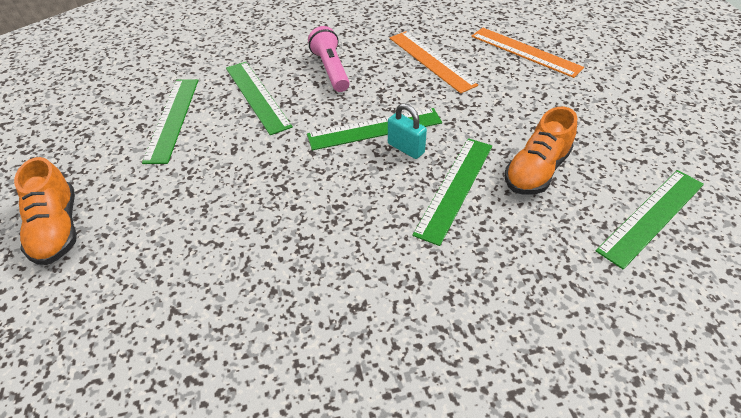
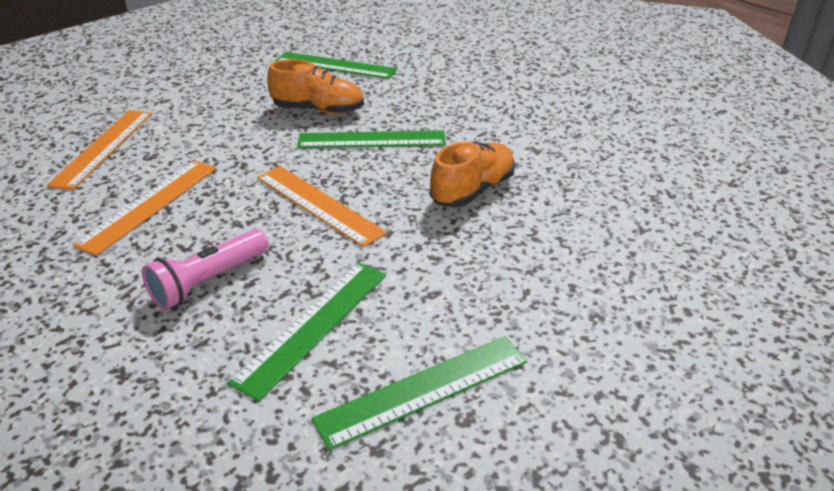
camera: 120 degrees left, 10 degrees down
(57, 229) = (679, 369): orange shoe -> orange shoe (472, 190)
(375, 129) = (318, 204): green ruler -> orange ruler
(406, 148) = (337, 177): turquoise padlock -> none

